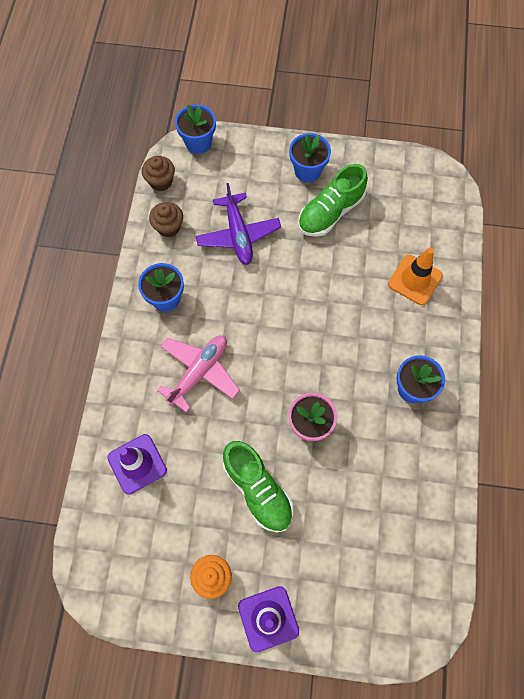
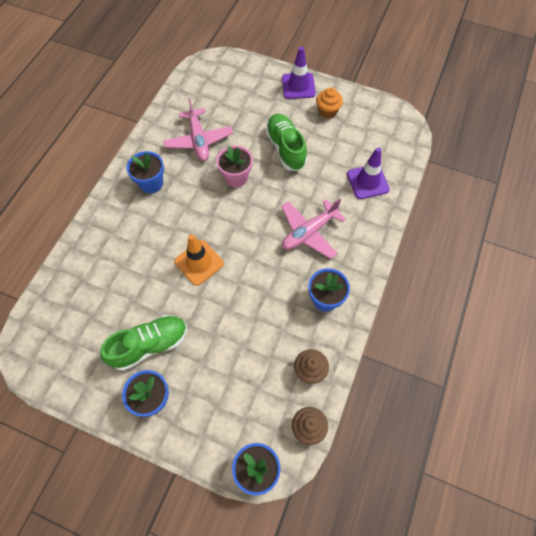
camera: 165 degrees left, 5 degrees down
(238, 235) = (244, 344): purple plane -> none
(380, 471) = (199, 140): none -> pink plane
(415, 280) = (106, 262): orange traffic cone -> orange traffic cone (199, 262)

